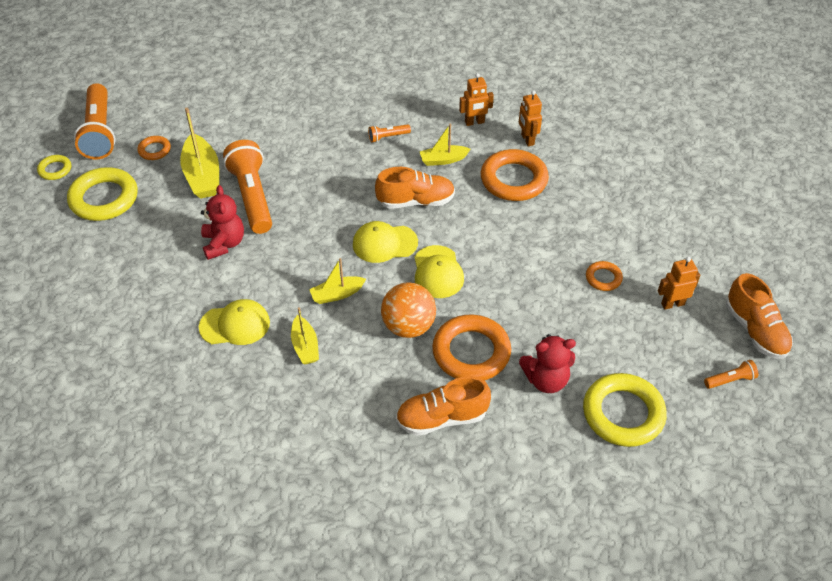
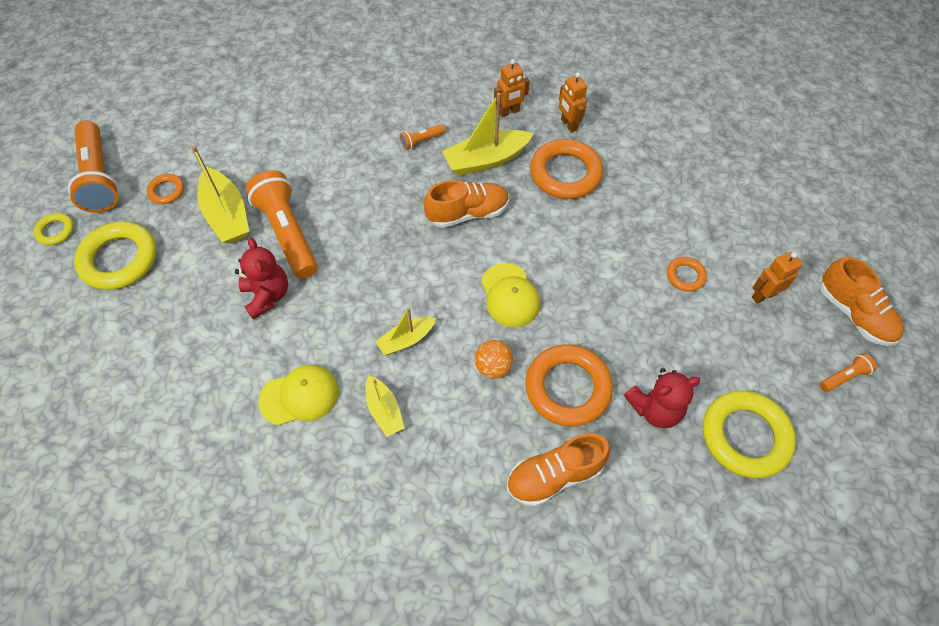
camera: 10 degrees left, 10 degrees up
(384, 243) = (445, 269): yellow cap -> none
(408, 326) = (493, 367): orange ball -> orange ball, size x0.63
(443, 160) = (486, 160): yellow boat -> yellow boat, size x1.69

